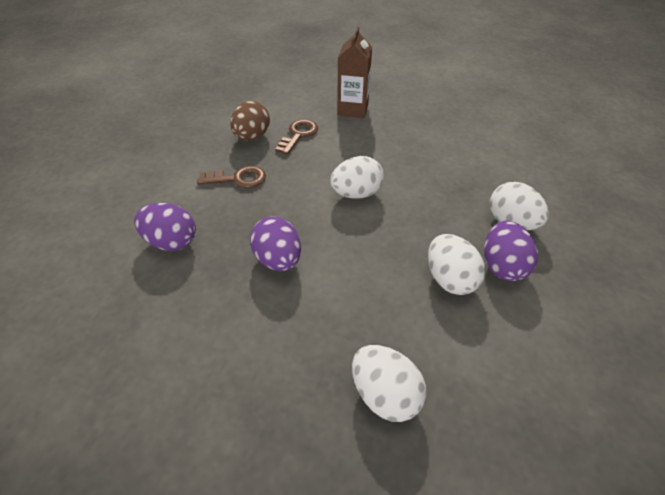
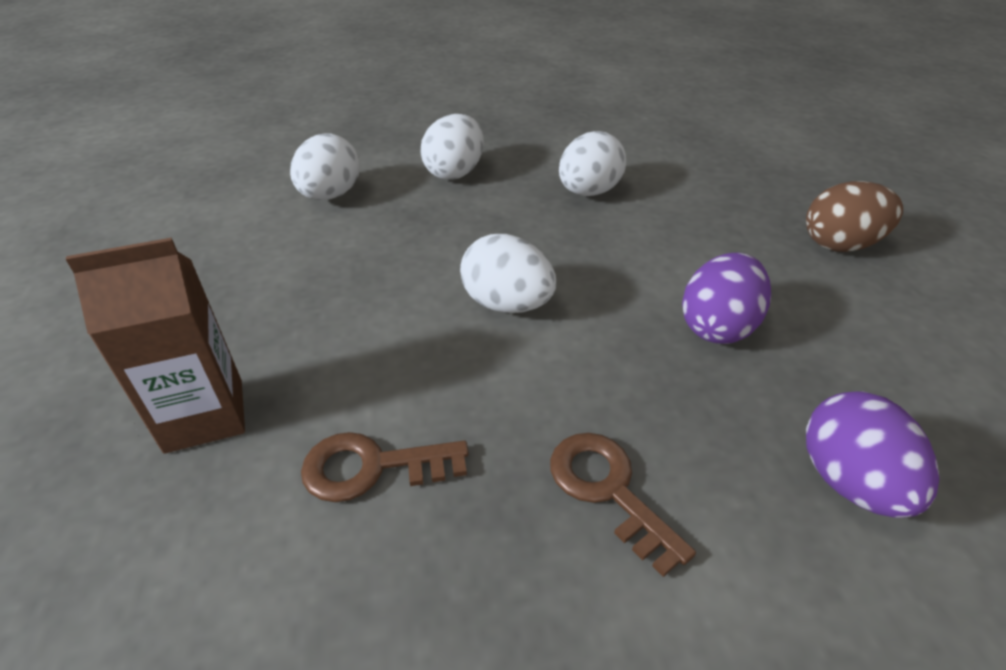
camera: 120 degrees left, 5 degrees down
(252, 137) = (435, 568): brown egg -> brown egg (840, 245)
(385, 394) = (762, 195): white egg -> white egg (330, 195)
(502, 266) = (534, 167): purple egg -> none

